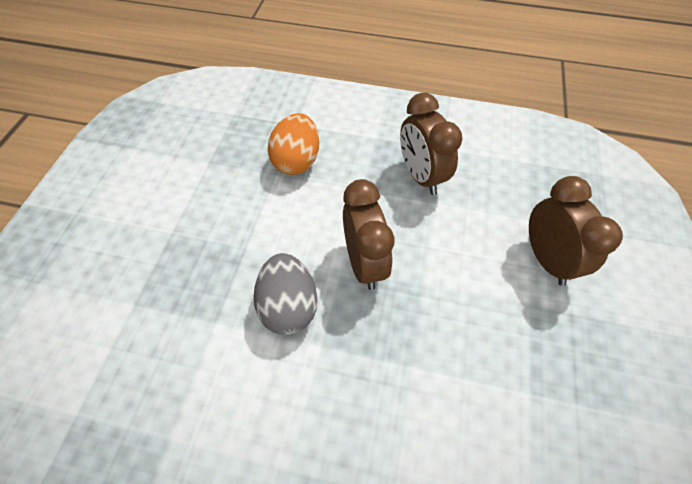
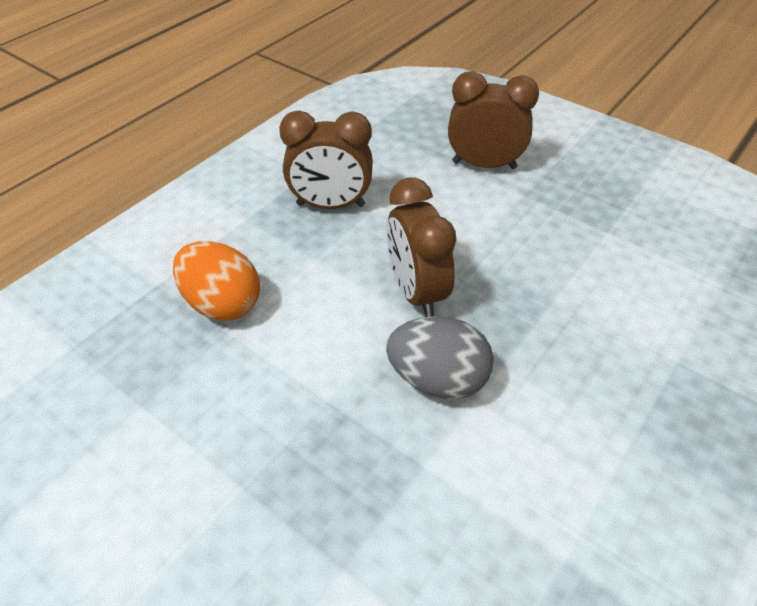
camera: 65 degrees left, 10 degrees down
(364, 263) = (416, 292): brown clock -> brown clock turned 120 degrees counterclockwise

